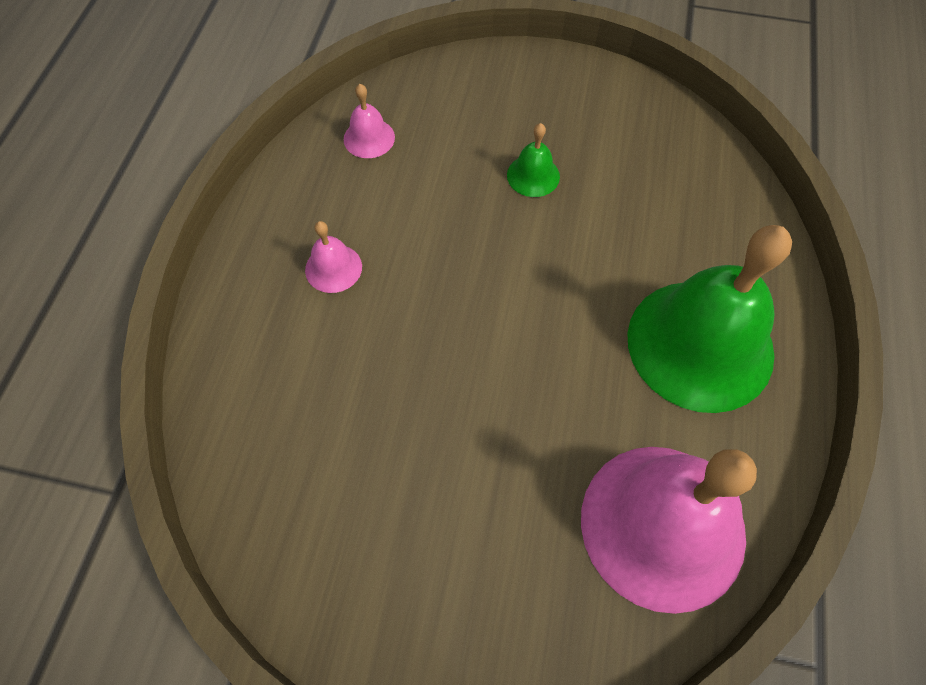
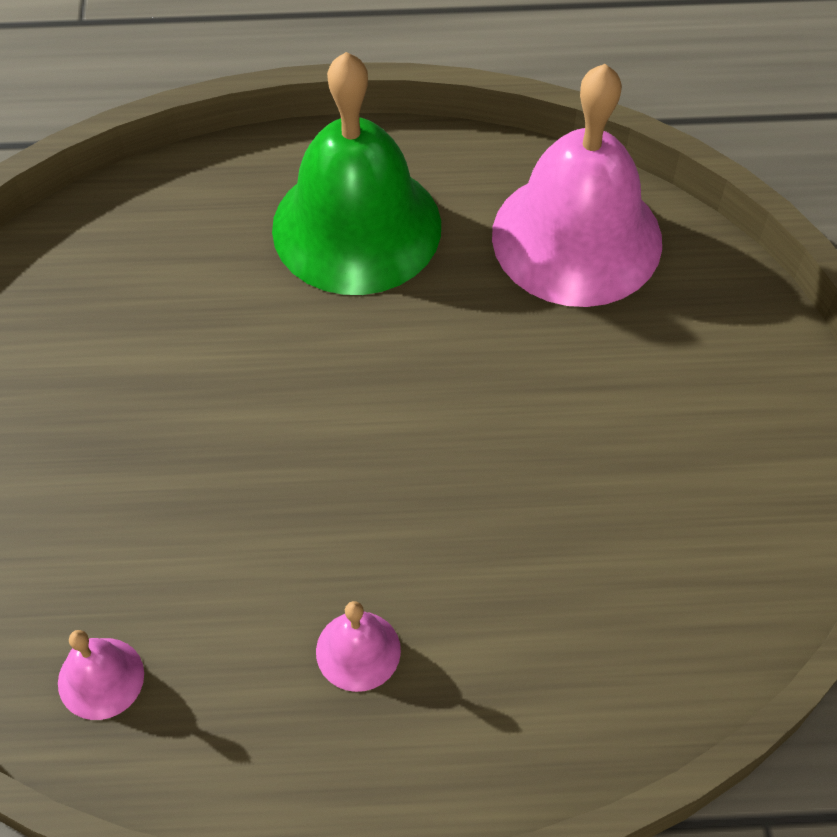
camera: 105 degrees left, 5 degrees down
(533, 175) = (138, 435): green bell -> none

